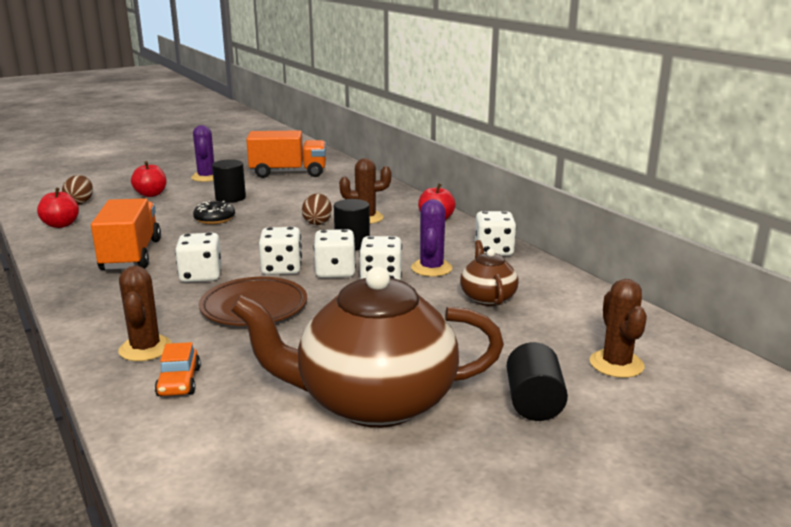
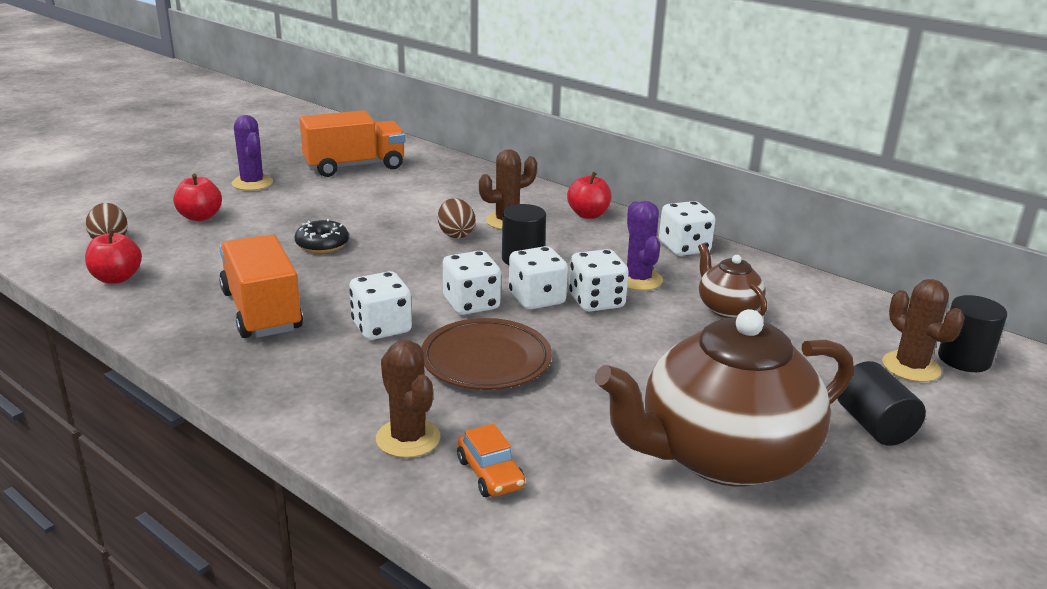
camera: 20 degrees left, 5 degrees up
(230, 198) = (313, 211): black cylinder -> black cylinder (964, 359)

